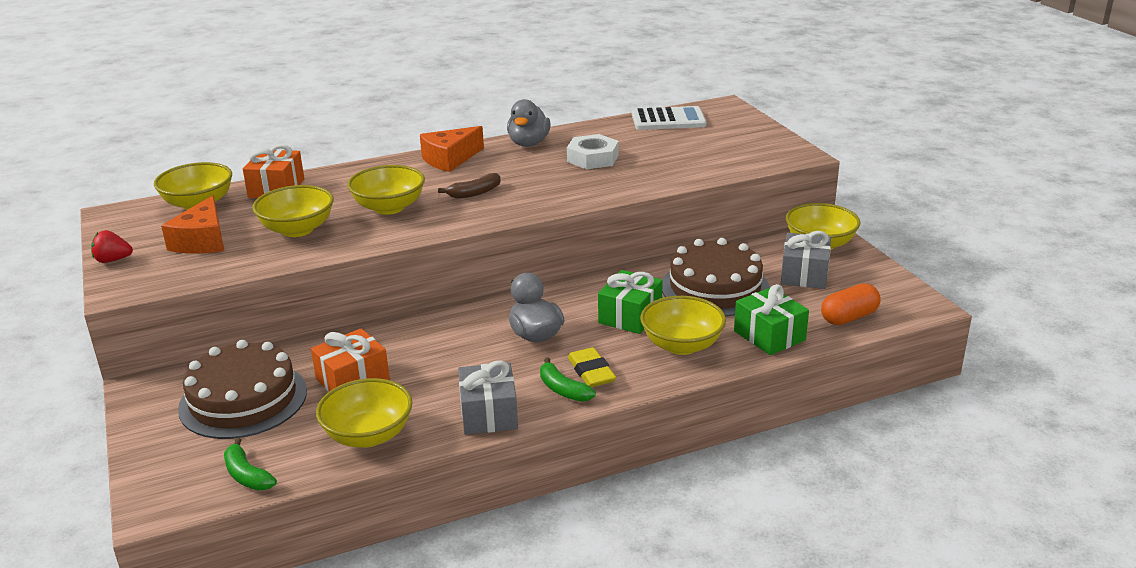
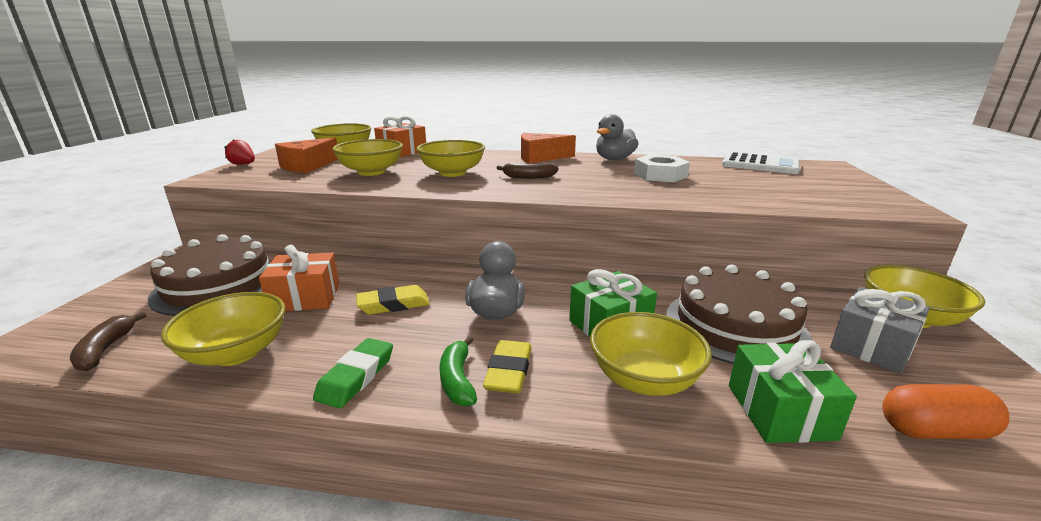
camera: 30 degrees right, 5 degrees down
(247, 475) = (106, 349): green banana -> brown banana
(442, 358) = (393, 304): none -> yellow eraser
(489, 414) = (356, 377): grey gift -> green eraser

